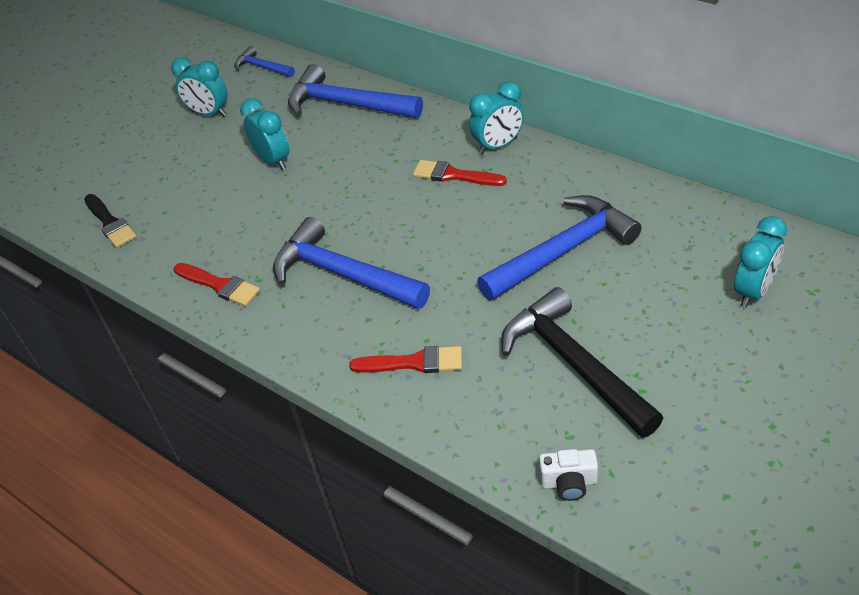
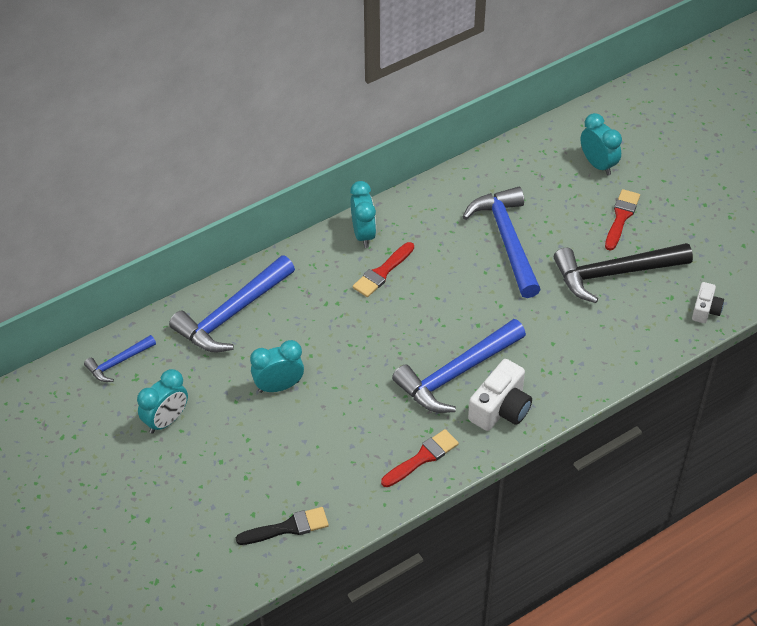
camera: 75 degrees left, 5 degrees up
(308, 325) = (500, 409): none -> white camera
(414, 362) = (571, 356): red brush -> red brush (621, 217)

